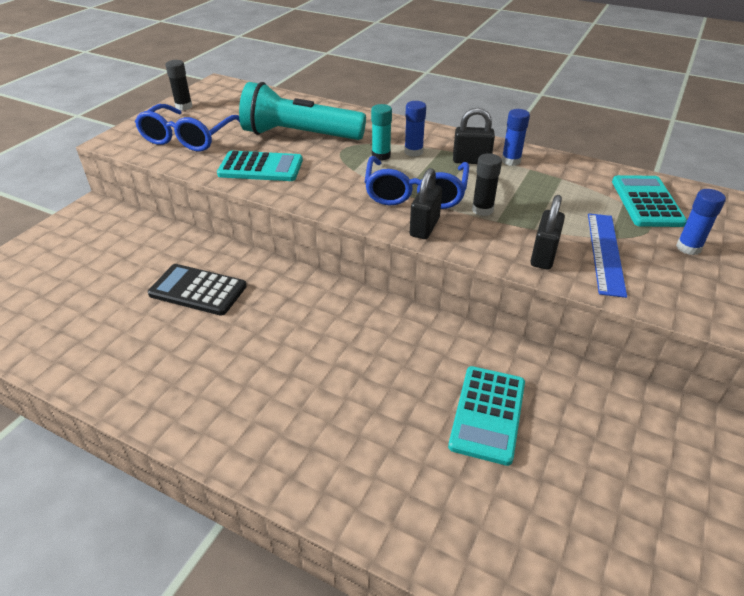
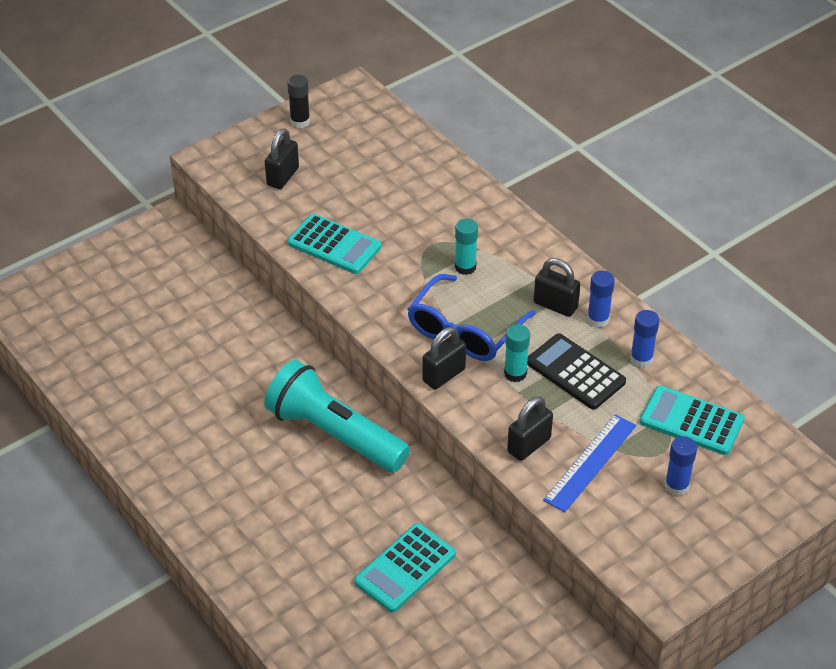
camera: 25 degrees right, 5 degrees up
(188, 138) = (283, 177): blue glasses -> black padlock
(198, 290) = (228, 360): black calculator -> black calculator (575, 372)
(299, 135) = (399, 208): turquoise flashlight -> turquoise flashlight (335, 434)
(413, 152) = (503, 272): blue glue stick -> blue glue stick (641, 359)
(482, 209) = (515, 373): black glue stick -> turquoise glue stick
(646, 202) = (691, 421): turquoise calculator -> turquoise calculator turned 90 degrees counterclockwise

